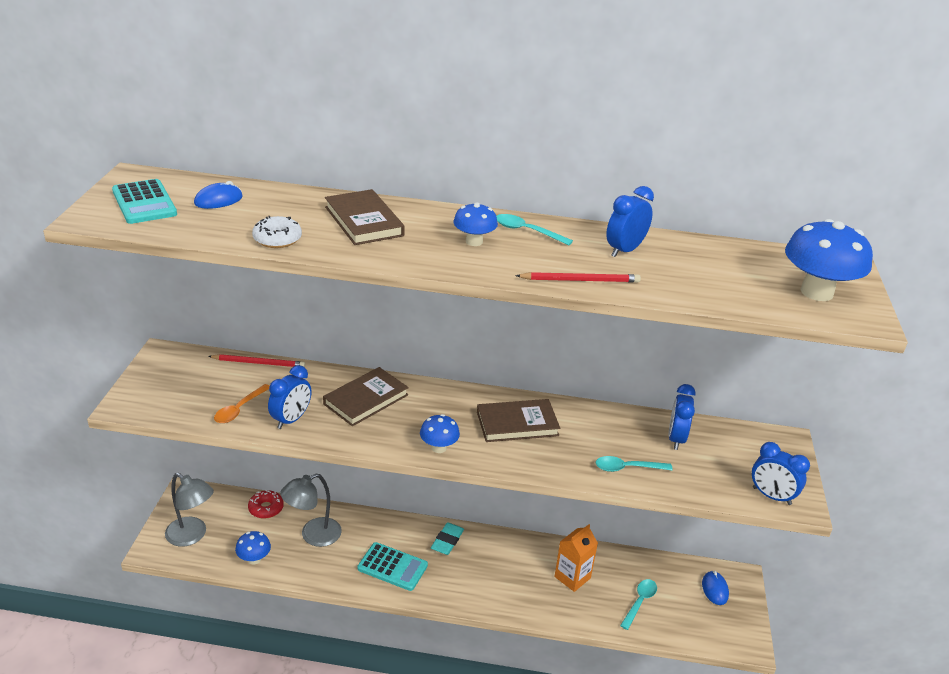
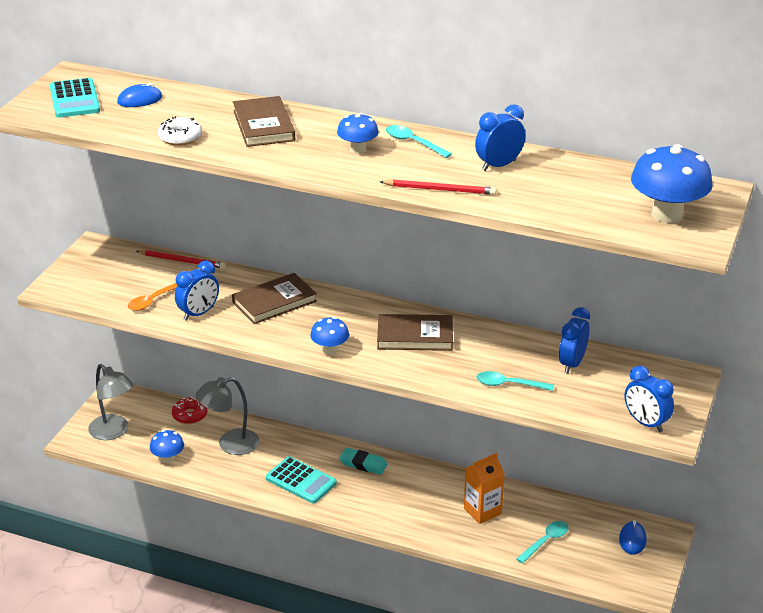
camera: 15 degrees right, 0 degrees up
(447, 541) = (363, 464): turquoise eraser -> turquoise eraser turned 75 degrees clockwise

